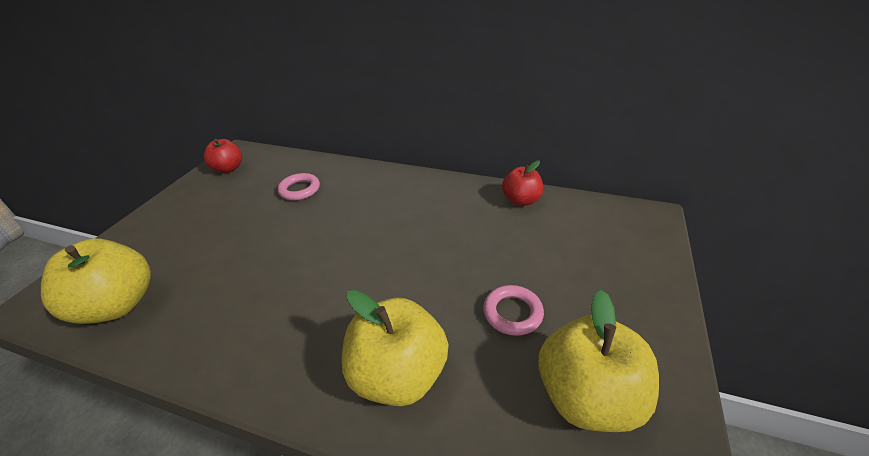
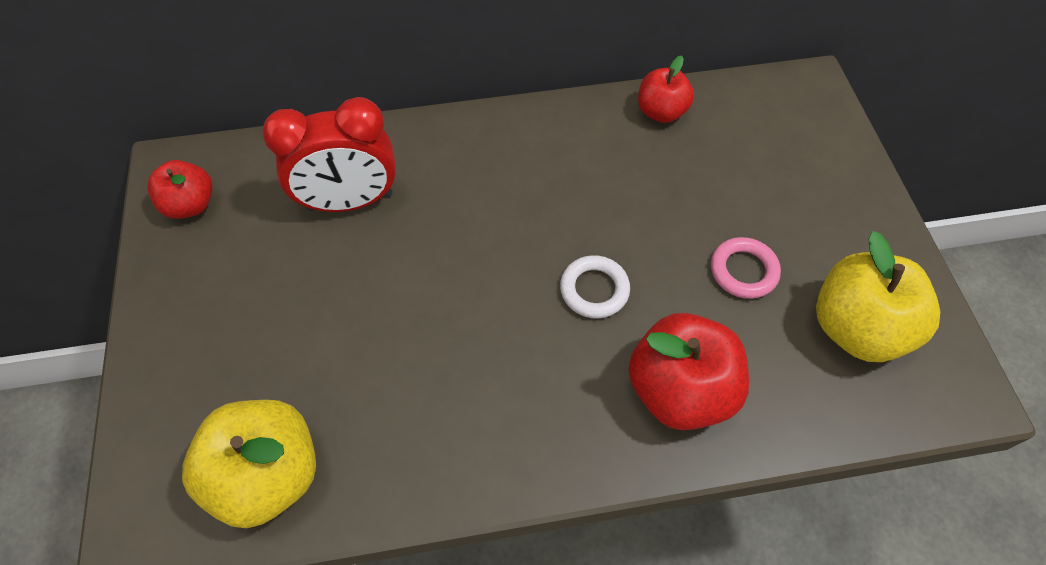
camera: 30 degrees left, 20 degrees up
(300, 190) = (350, 201): pink ring -> red clock
(393, 283) = (594, 290): none -> white ring
(398, 374) = (679, 390): yellow apple -> red apple

